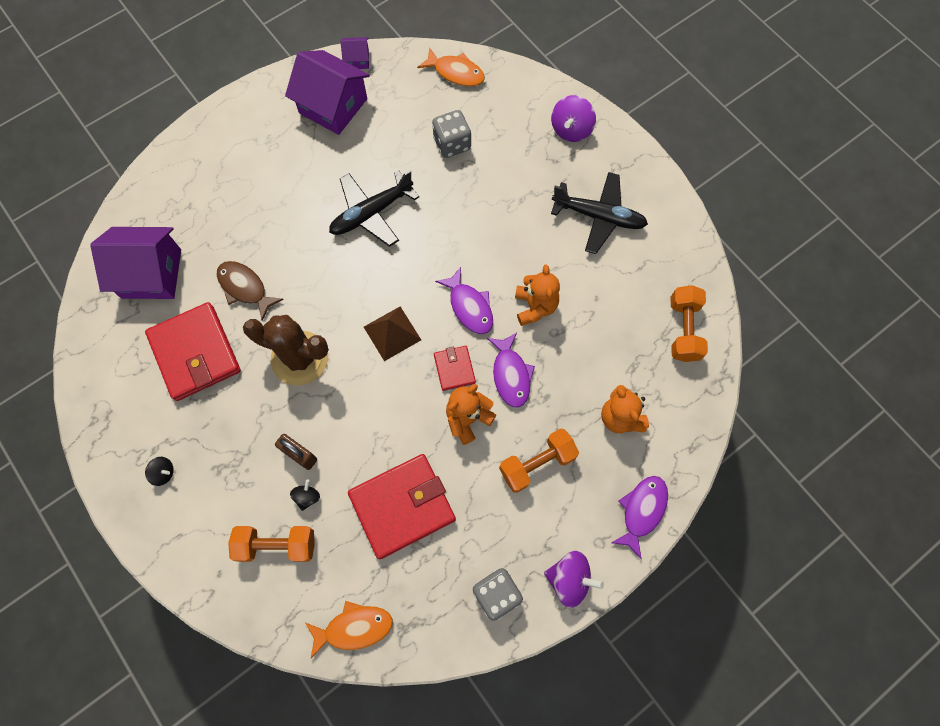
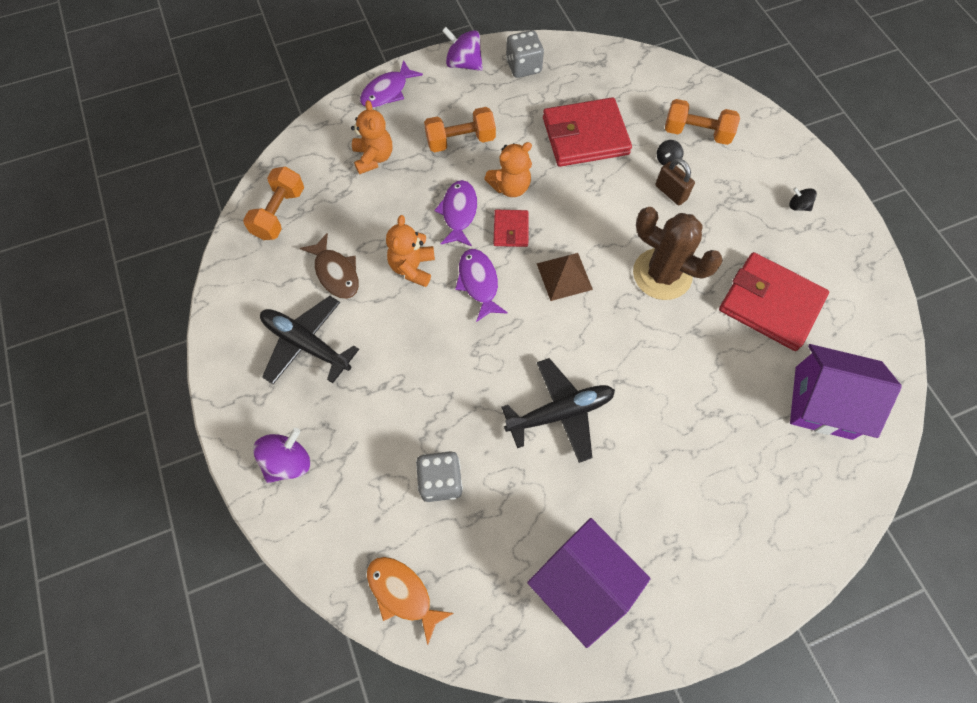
camera: 165 degrees left, 5 degrees down
(195, 353) = (770, 304): red wallet -> red wallet turned 45 degrees counterclockwise
(245, 288) = (715, 360): brown fish -> brown fish (336, 273)
(354, 628) = (639, 70): orange fish -> none
(357, 59) = (535, 658): purple house -> none

